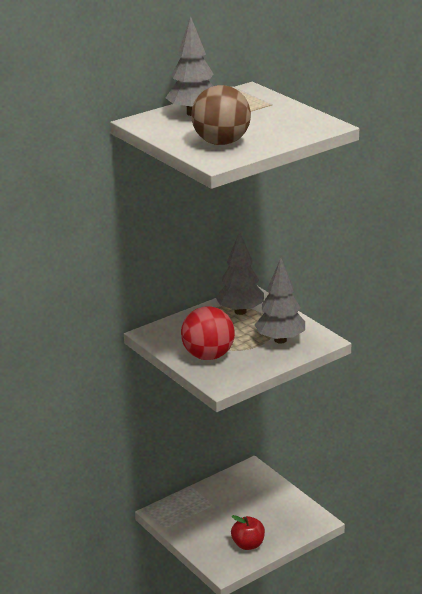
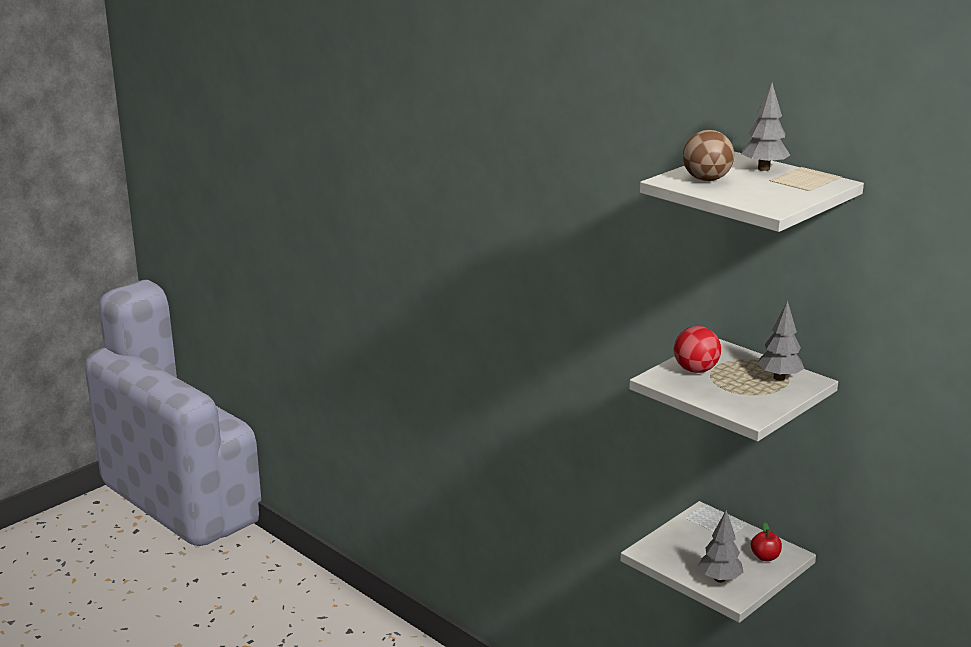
camera: 80 degrees right, 5 degrees down
(248, 544) = (682, 560): red apple -> red apple (765, 557)
(280, 340) = (740, 398): grey tree -> grey tree (719, 579)

